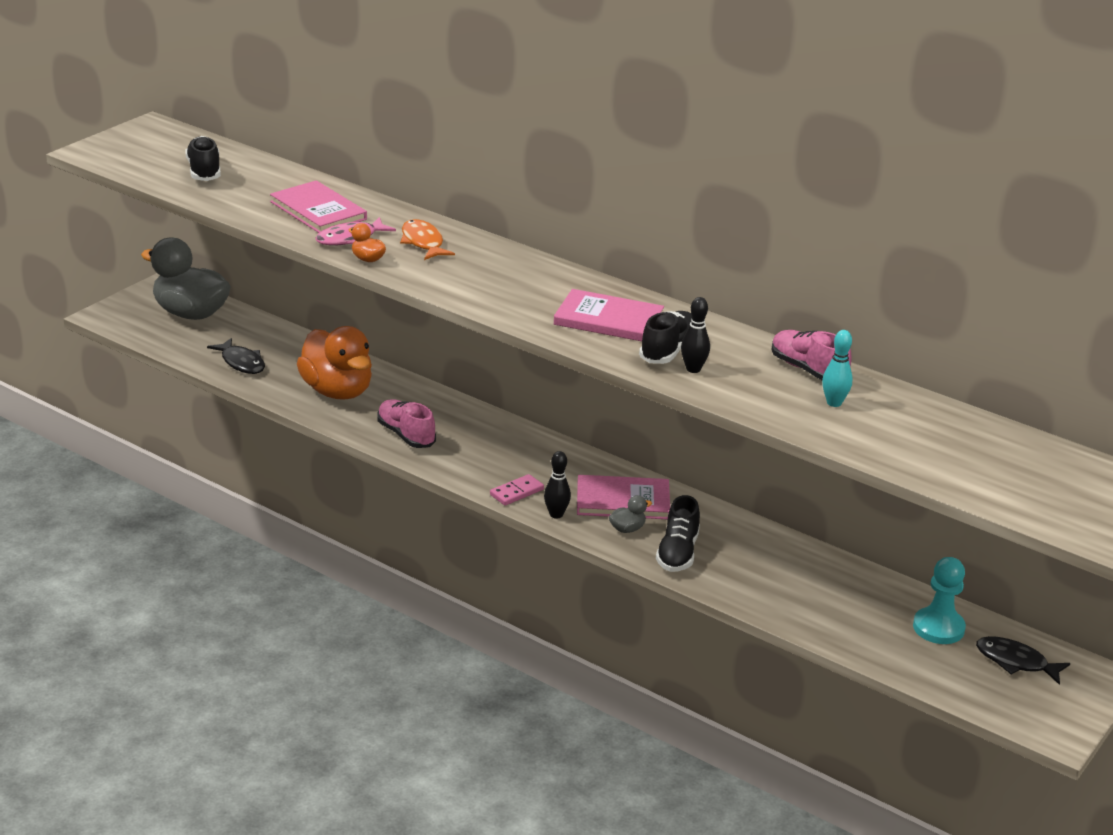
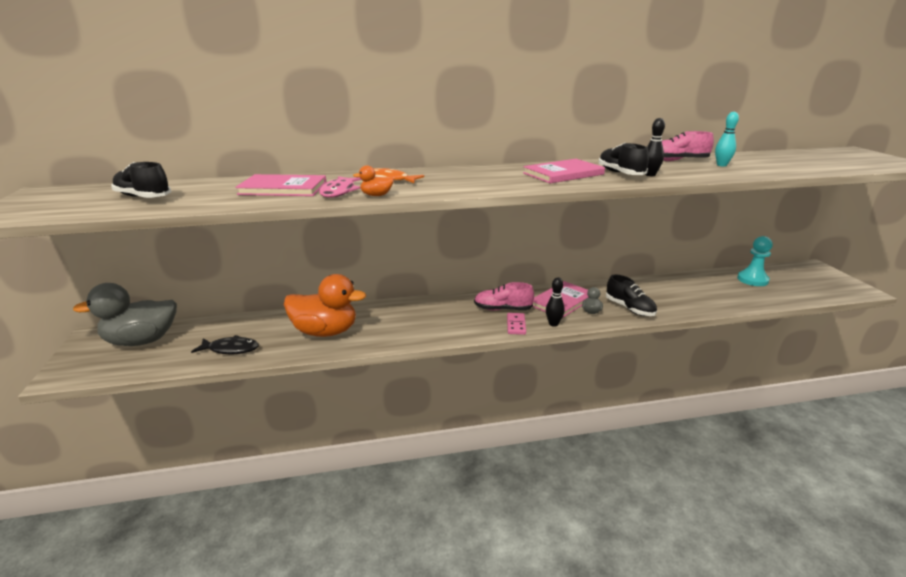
camera: 45 degrees left, 5 degrees down
(406, 435) = (408, 331): pink shoe -> pink shoe (502, 309)
(1015, 662) = (793, 276): black fish -> none

